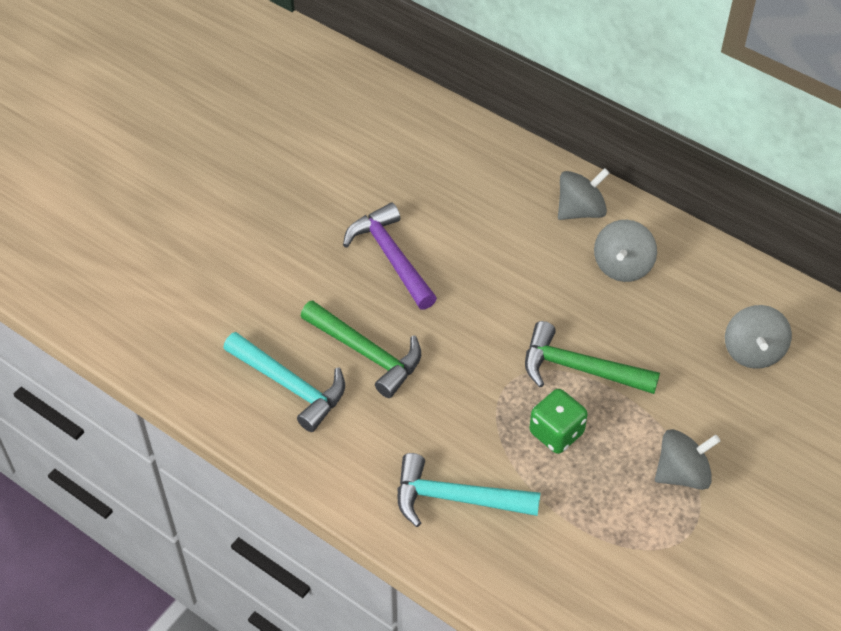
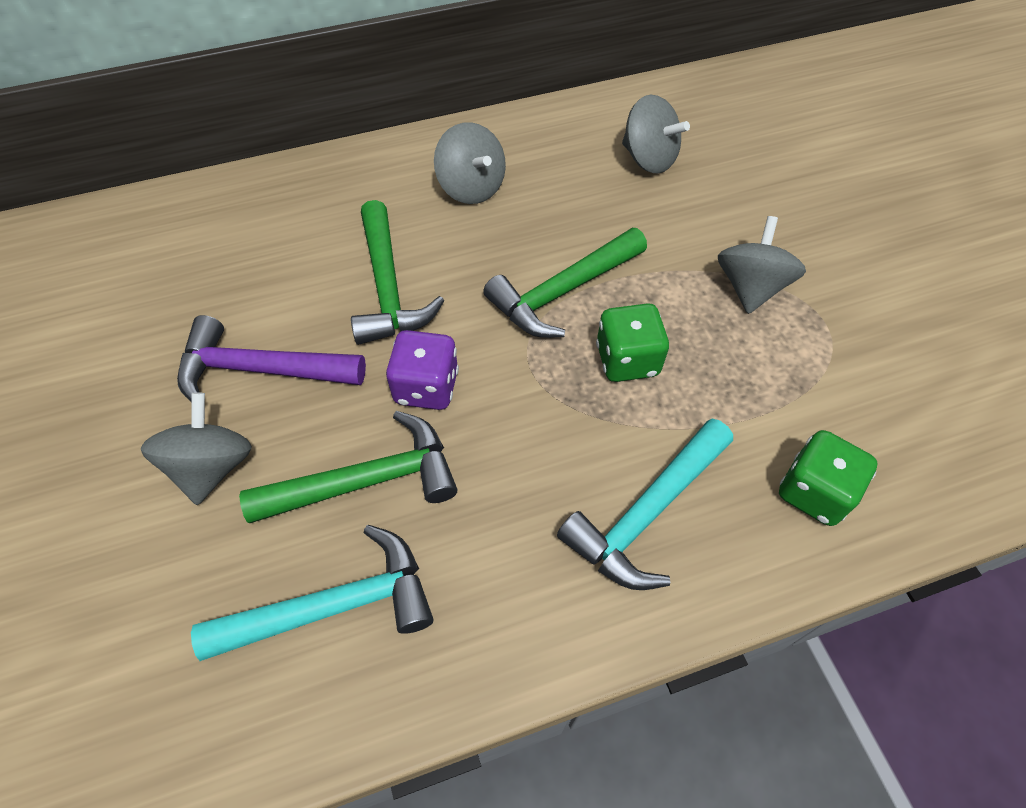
camera: 55 degrees left, 5 degrees up
(447, 342) = (426, 387): none -> purple dice
(500, 276) = (388, 287): none -> green hammer
(542, 580) = (814, 492): none -> green dice
(580, 210) = (376, 178): grey spinning top -> grey spinning top (212, 466)

